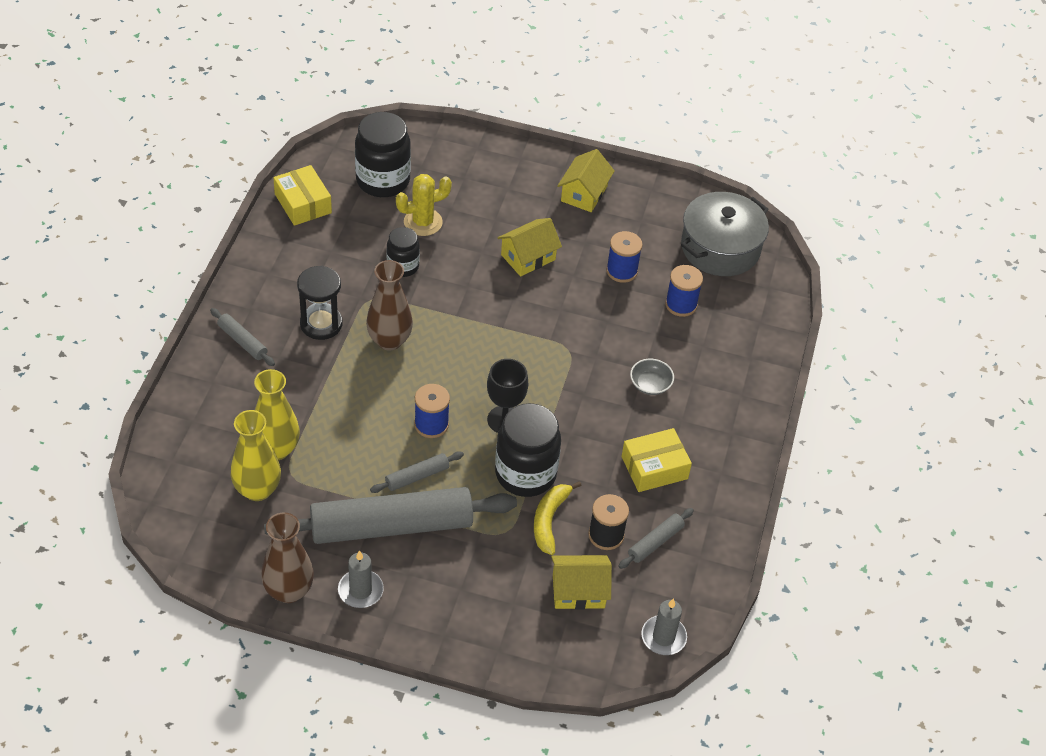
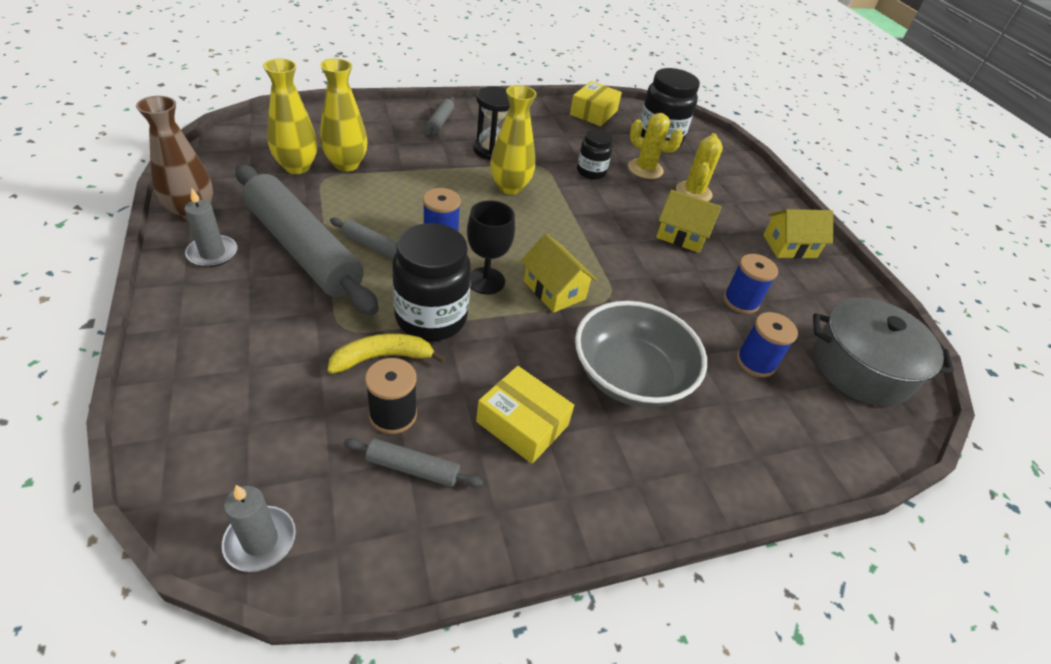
camera: 55 degrees right, 5 degrees down
(389, 340) = (510, 187): brown vase -> yellow vase
(478, 209) = (693, 192): none -> yellow cactus
(578, 591) = (295, 419): yellow house -> yellow house (554, 290)
(650, 384) = (630, 376): grey bowl -> grey bowl, size x2.31

